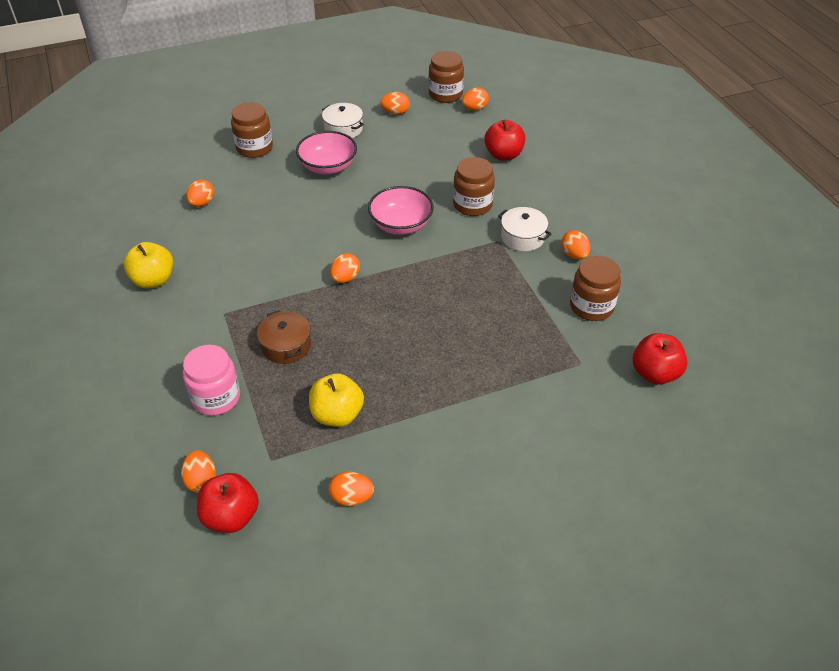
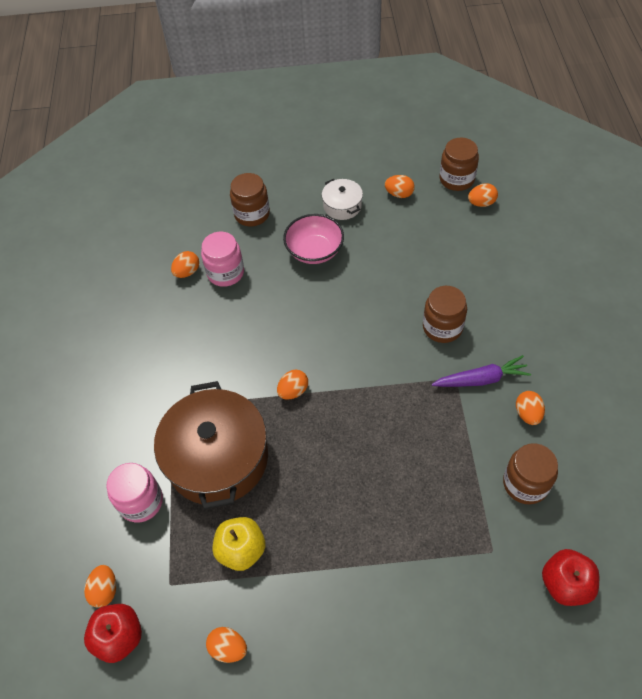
camera: 20 degrees right, 10 degrees up
(153, 280) = (122, 354): yellow apple -> none
(243, 197) = (225, 273): none -> pink jar
(286, 346) = (217, 458): brown pot -> brown pot, size x2.16
(401, 225) = (364, 337): pink bowl -> none
(503, 155) = (493, 269): red apple -> none
(522, 237) = (481, 379): white pot -> purple carrot

